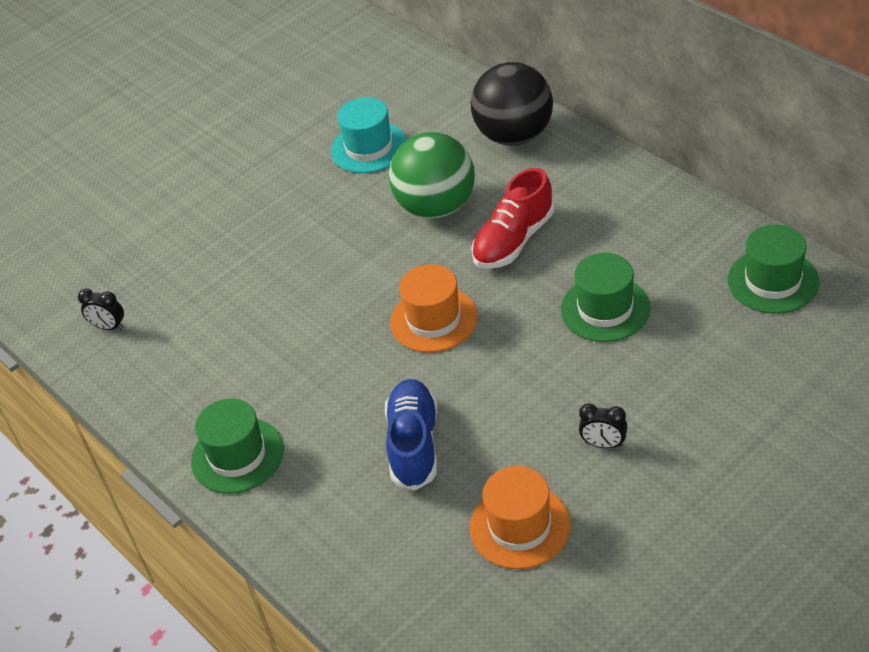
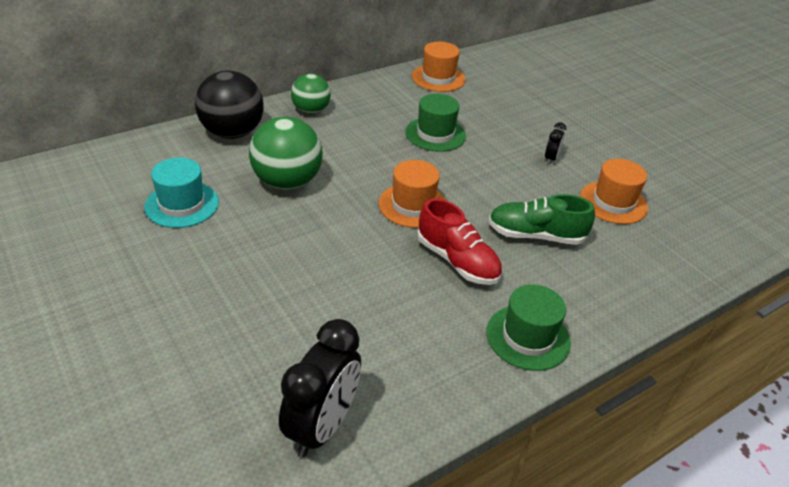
camera: 90 degrees left, 5 degrees down
(109, 327) = (322, 426): black clock -> black clock, size x2.15
(414, 444) = (535, 235): blue shoe -> green shoe
(513, 240) = (349, 155): red shoe -> red shoe (457, 261)
(599, 181) = (311, 111): none -> green ball
(773, 281) = (438, 78): green hat -> orange hat

